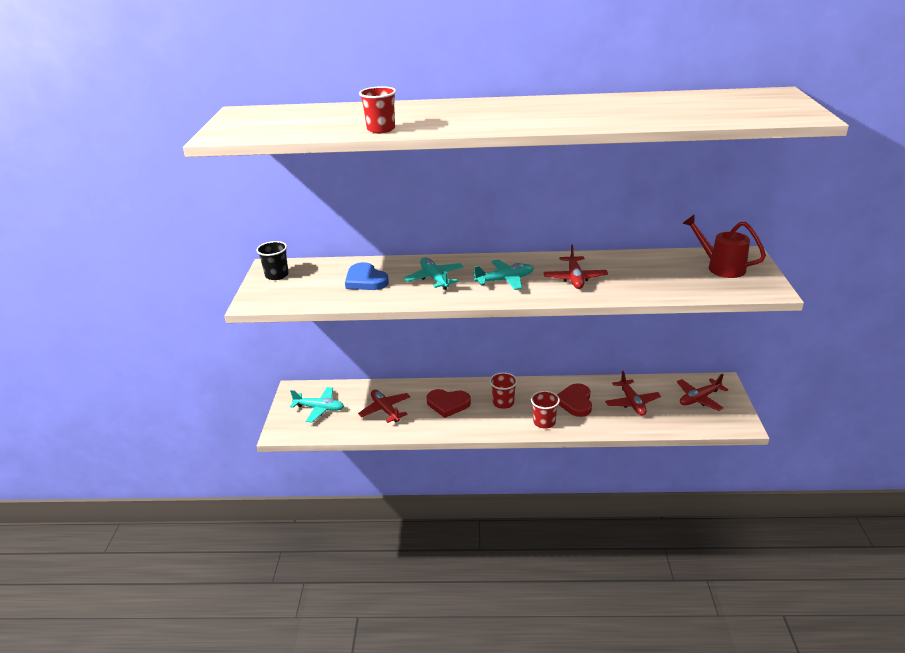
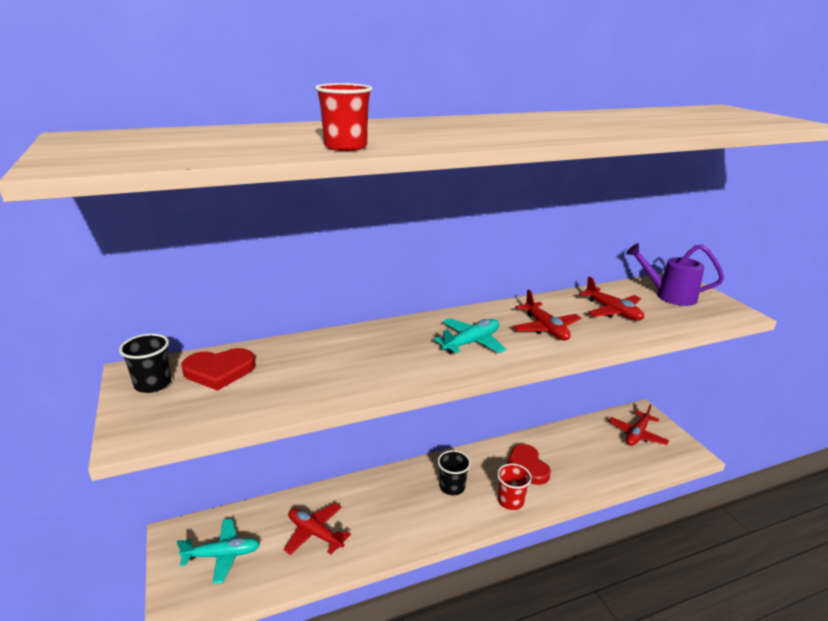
camera: 25 degrees left, 5 degrees down
(365, 280) = (293, 370): blue heart -> none
(434, 278) = (385, 354): turquoise plane -> none
(448, 404) = (389, 505): red heart -> red heart (219, 371)
(503, 403) = (452, 487): red cup -> black cup
(632, 402) = (581, 454): red plane -> red plane (612, 311)
(721, 267) = (670, 296): red watering can -> purple watering can

